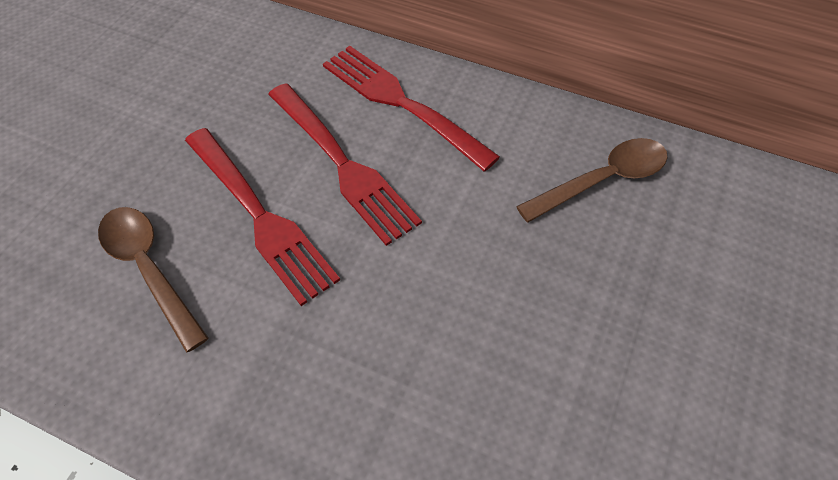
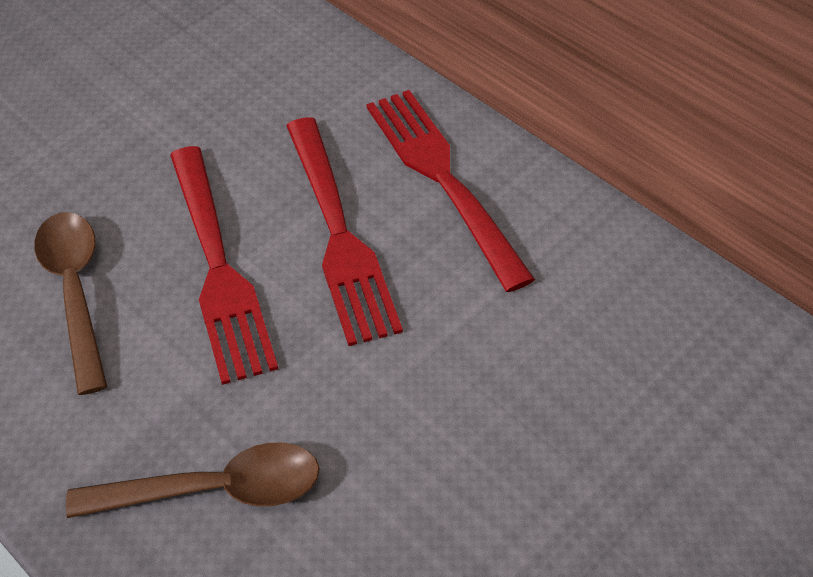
camera: 20 degrees right, 5 degrees down
(602, 180) = (656, 347): brown spoon -> brown spoon (214, 489)

